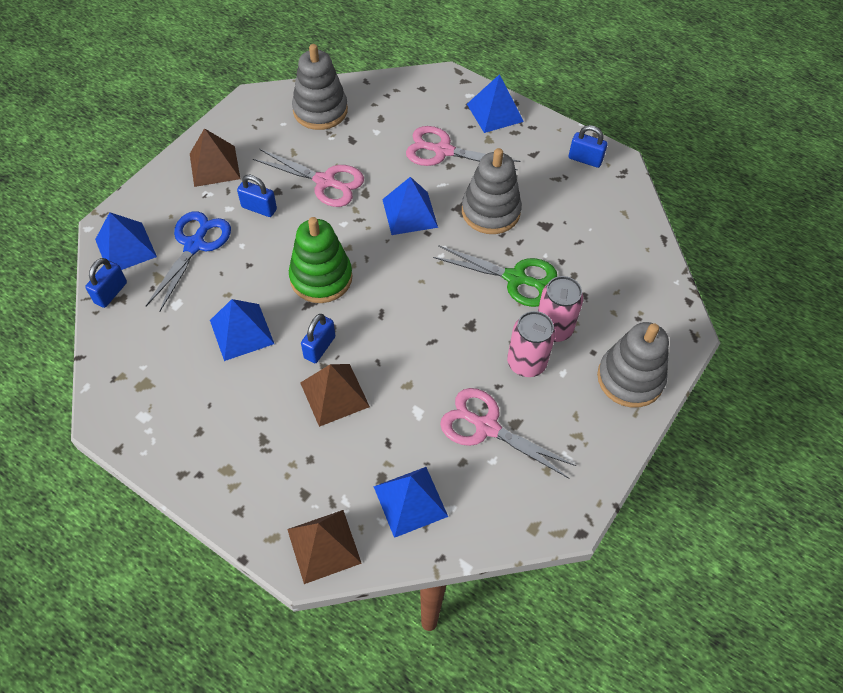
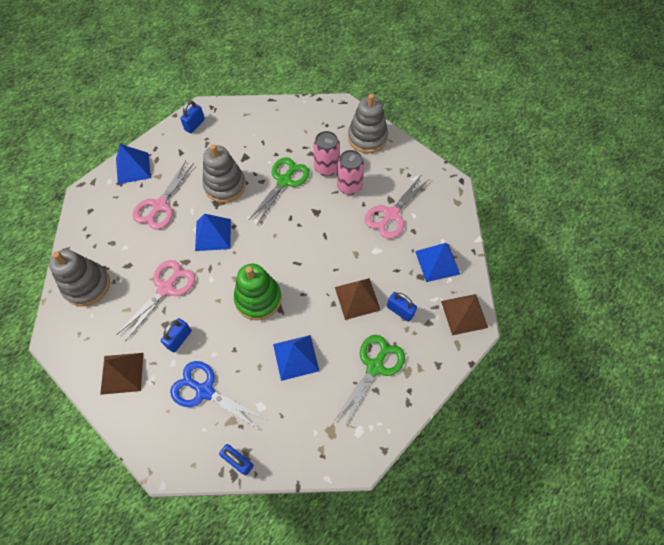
camera: 80 degrees left, 5 degrees up
(125, 248) = (193, 449): blue pyramid -> none
(232, 427) = (375, 367): none -> green scissors
(319, 347) = (318, 304): blue padlock -> blue padlock (400, 311)

